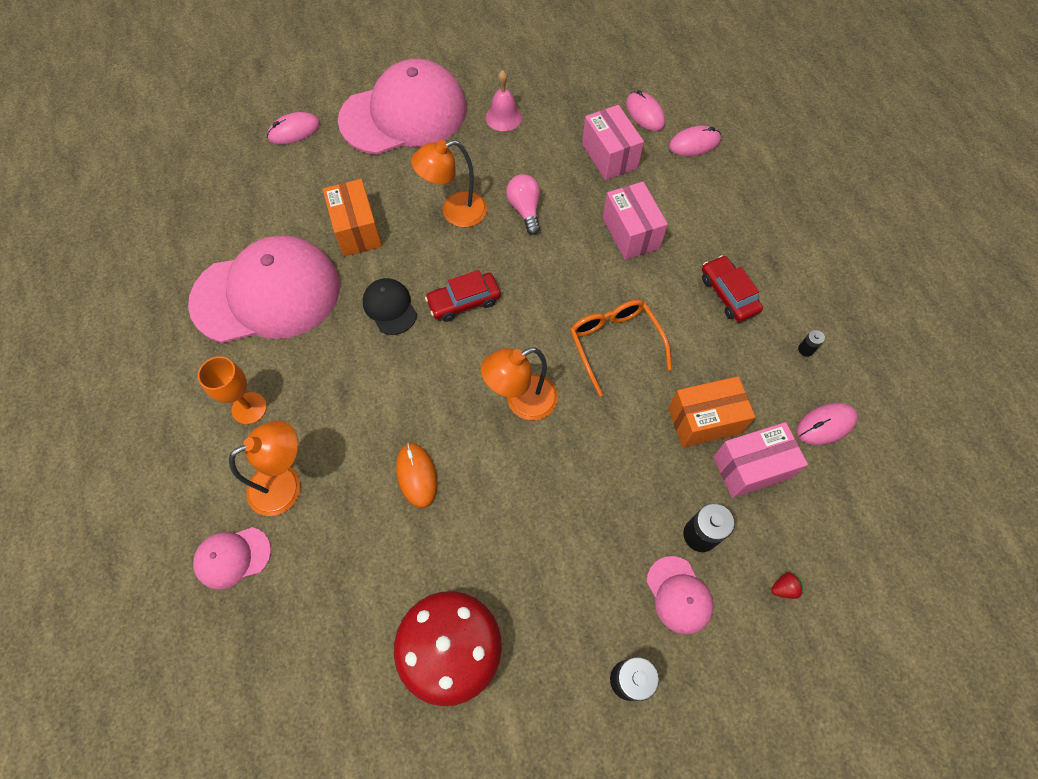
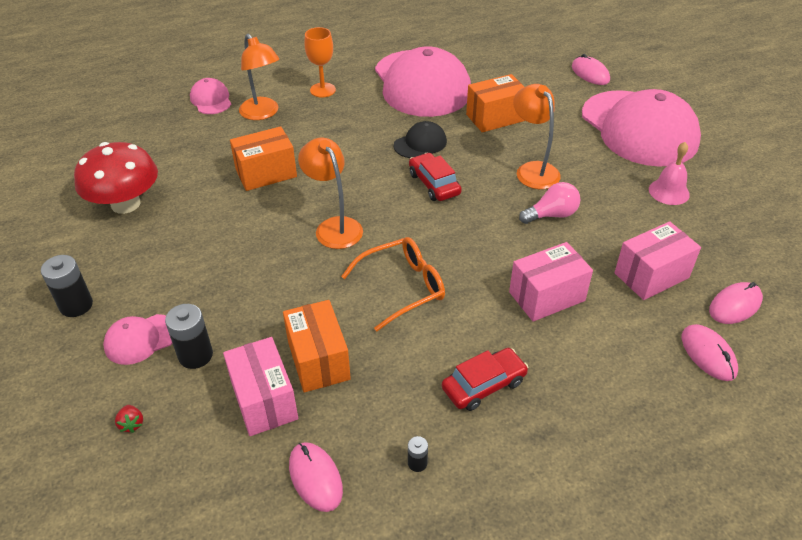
camera: 85 degrees right, 20 degrees down
(417, 475) = (266, 173): orange mouse -> orange box

